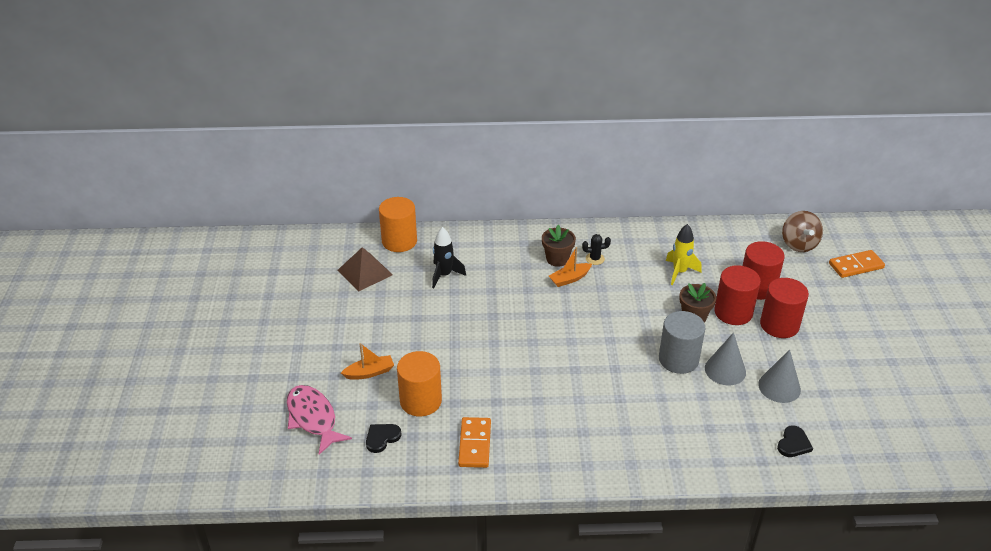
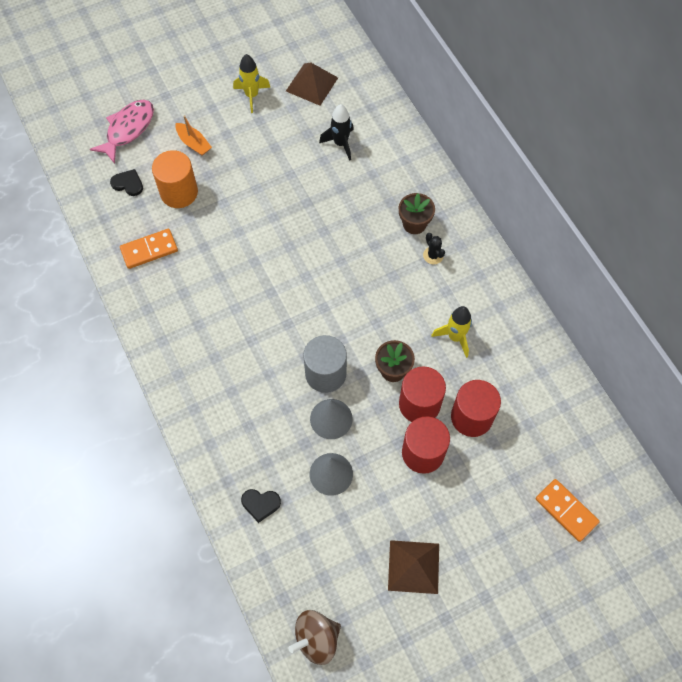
camera: 65 degrees right, 25 degrees up
(345, 315) = (252, 95): none -> yellow rocket
(399, 241) = (367, 90): orange cylinder -> none
(569, 279) = (391, 244): orange boat -> none
(799, 244) = (570, 442): brown spinning top -> brown spinning top (316, 639)
(881, 364) = (413, 567): none -> brown pyramid

